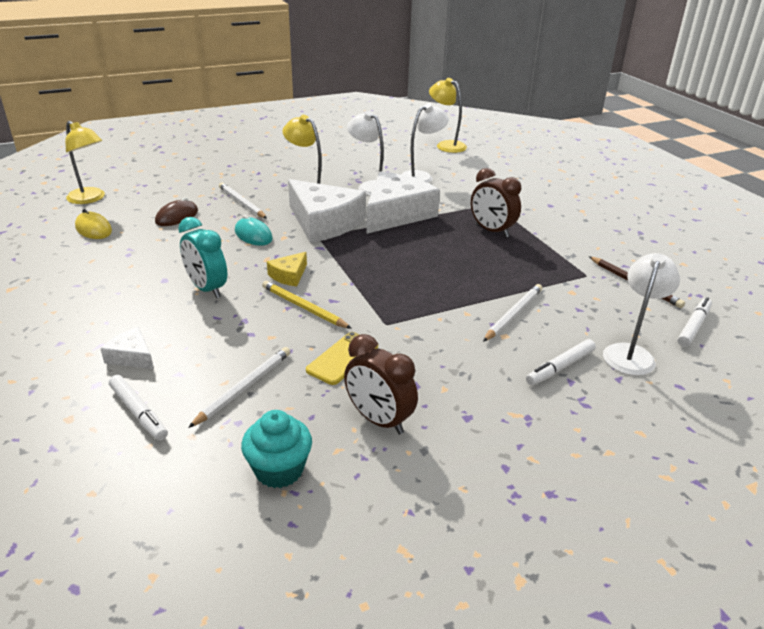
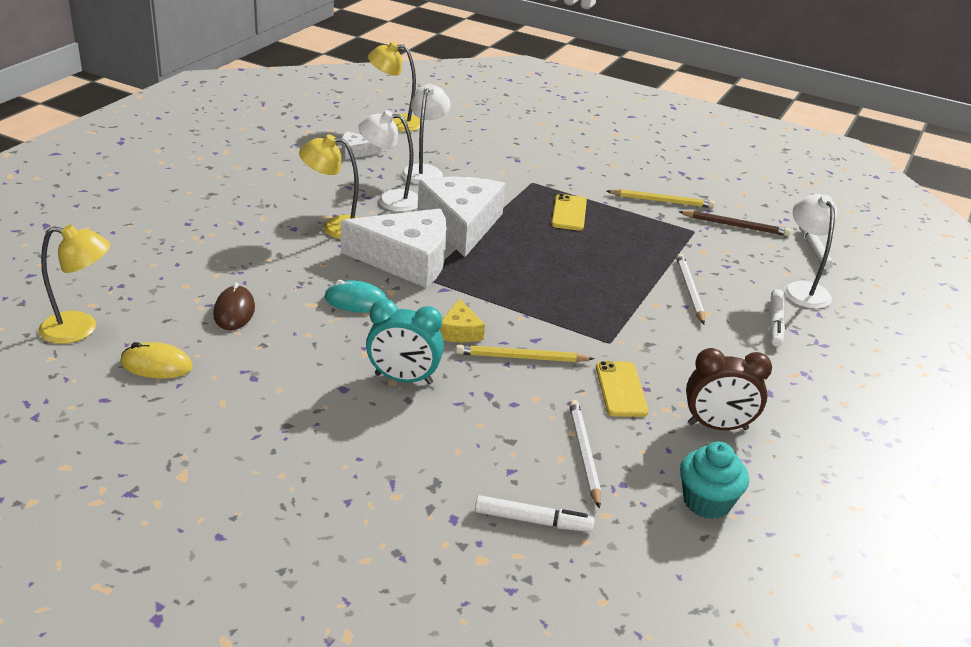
camera: 40 degrees left, 0 degrees up
(132, 356) = (442, 477): white cheese -> white cheese (356, 152)
(241, 203) = (282, 267): white pencil -> none
(492, 231) = (569, 213): brown clock -> yellow phone
(588, 246) = (661, 201): none -> yellow pencil

